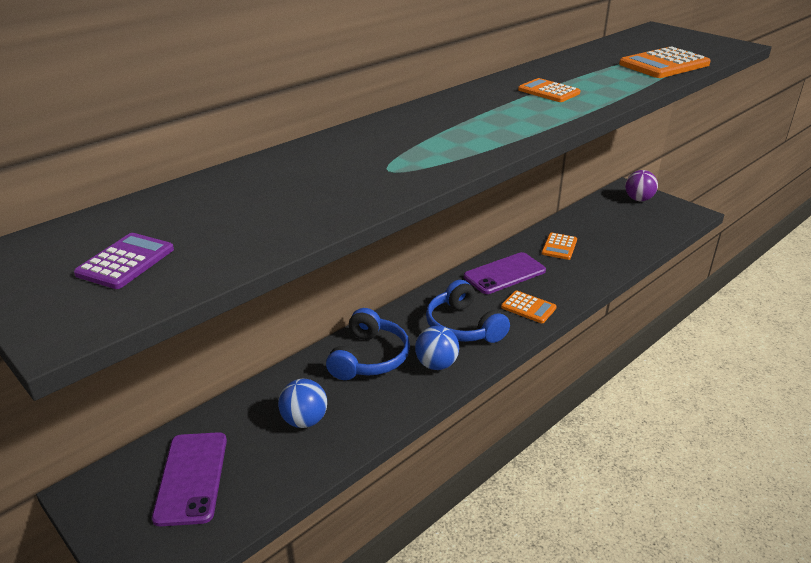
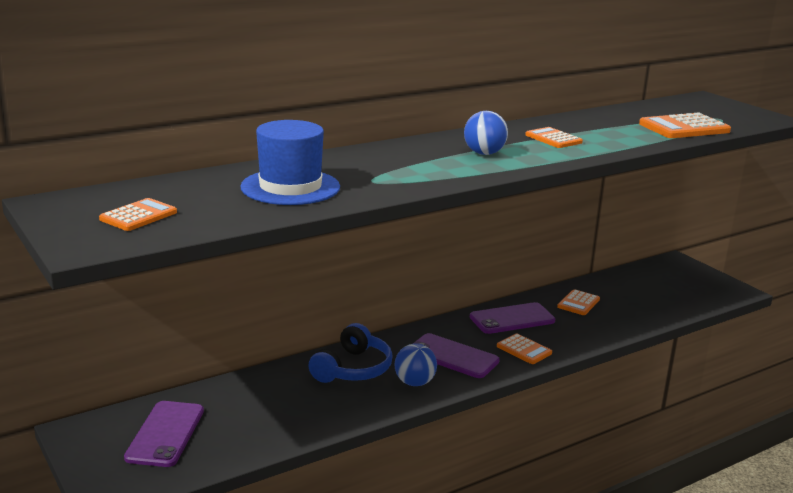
camera: 10 degrees right, 10 degrees down
(125, 262) = (138, 216): purple calculator -> orange calculator
(299, 191) = (290, 187): none -> blue hat
(304, 420) = (277, 407): blue ball -> blue ball (484, 153)
(463, 326) = (452, 356): blue headphones -> purple phone
(638, 199) = (683, 272): purple ball -> none

